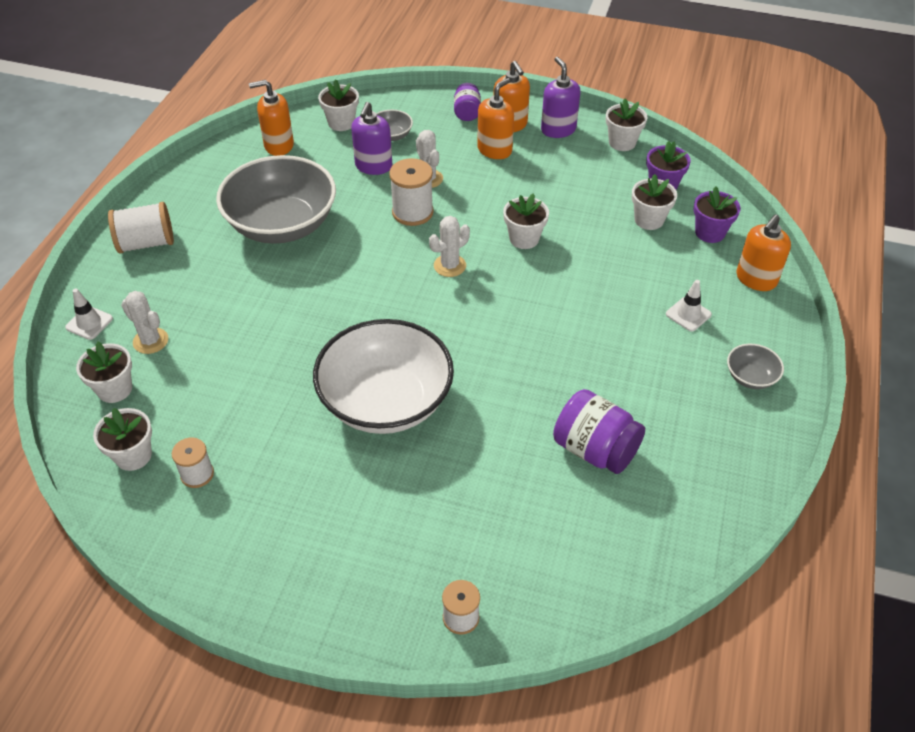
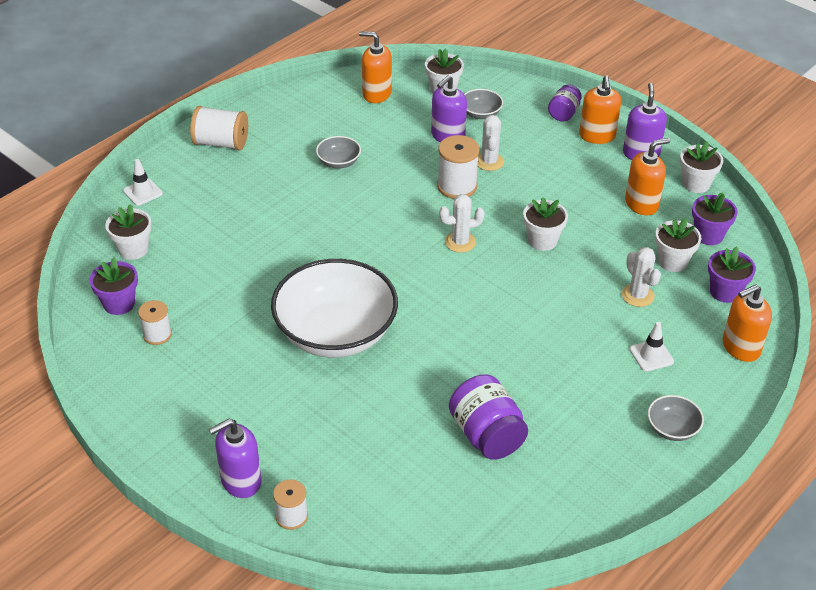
camera: 25 degrees right, 5 degrees down
(133, 455) = (119, 304): white flower pot -> purple flower pot
(150, 341) = (180, 222): white cactus -> white cactus (637, 295)
(282, 225) = (339, 162): grey bowl -> grey bowl, size x0.42
(384, 601) = (240, 481): none -> purple soap dispenser
(494, 150) = (567, 154): orange soap dispenser -> orange soap dispenser (641, 204)

